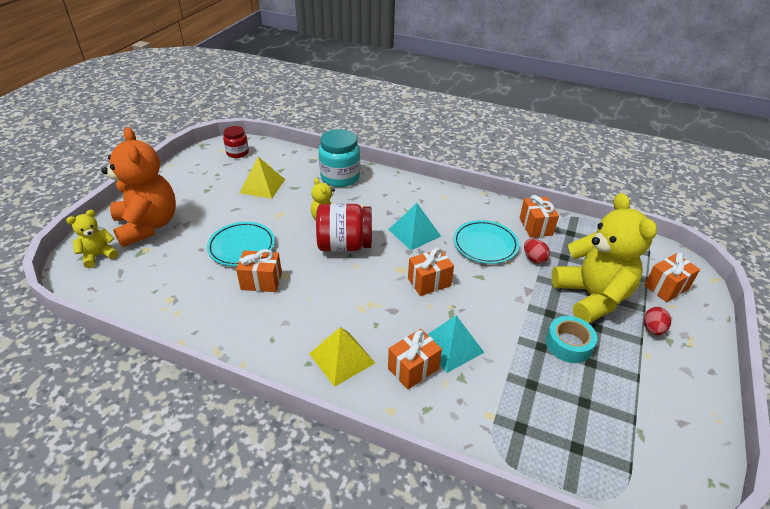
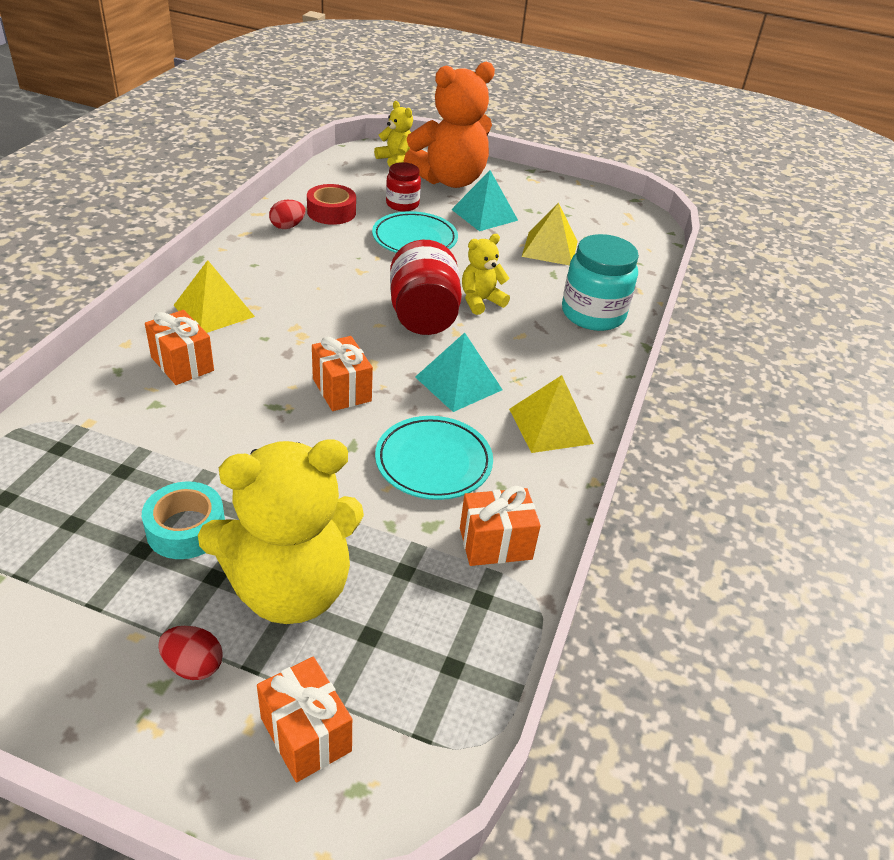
camera: 85 degrees right, 0 degrees up
(189, 294) = (331, 212): none -> red tape
(237, 153) = (626, 226): red jar -> red jar (402, 204)
(261, 281) = (350, 254): orange gift -> none
(445, 202) = (550, 426): none -> yellow pyramid
(451, 346) = (212, 400): turquoise pyramid -> turquoise pyramid (484, 215)
(534, 258) = (397, 523): red egg -> red egg (287, 226)

